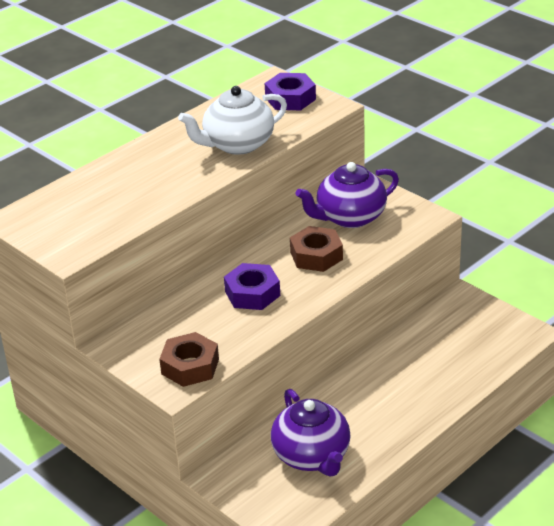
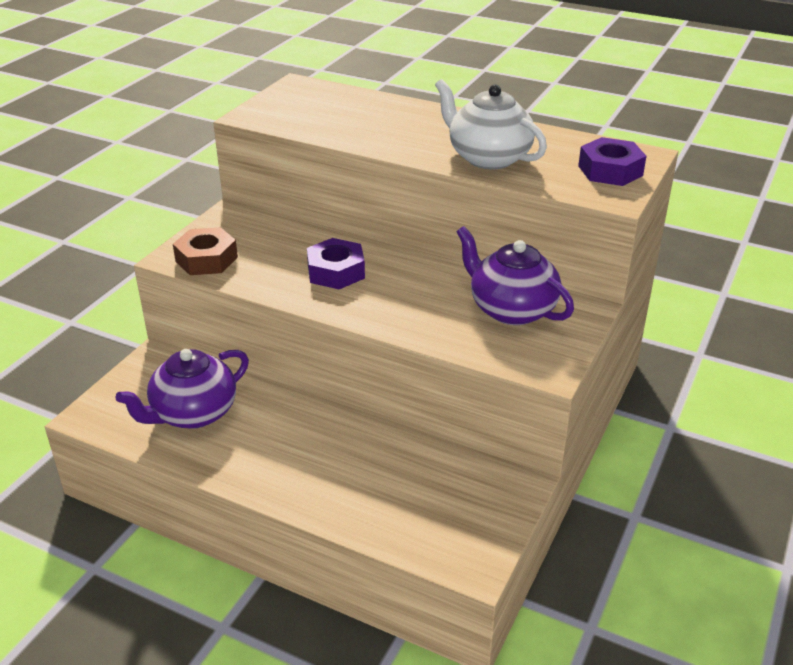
camera: 70 degrees right, 0 degrees up
(316, 255) = (422, 299): brown nut -> none

